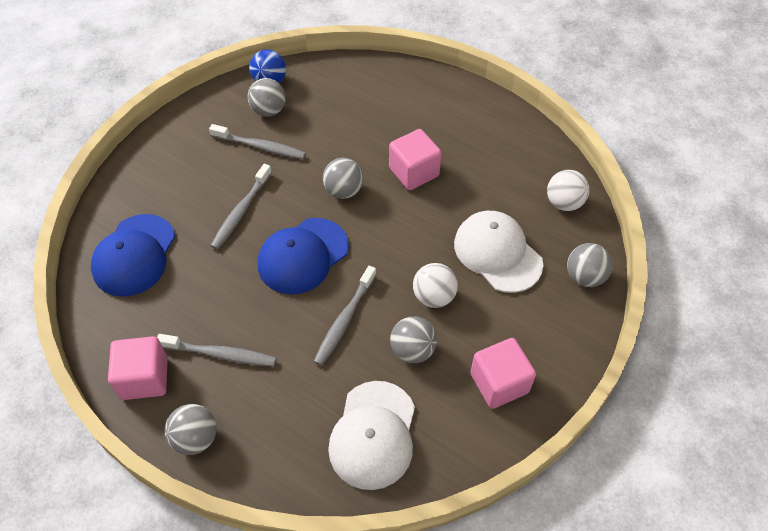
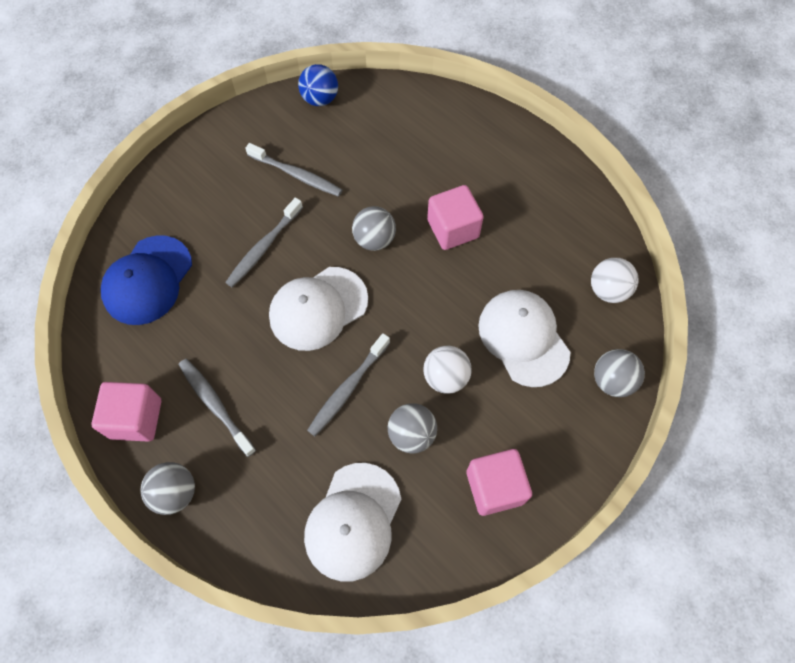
camera: 10 degrees right, 10 degrees up
(220, 354) = (215, 405): grey toothbrush -> grey toothbrush turned 150 degrees counterclockwise
(268, 111) = (313, 133): grey ball -> none
(303, 256) = (318, 308): blue cap -> white cap

